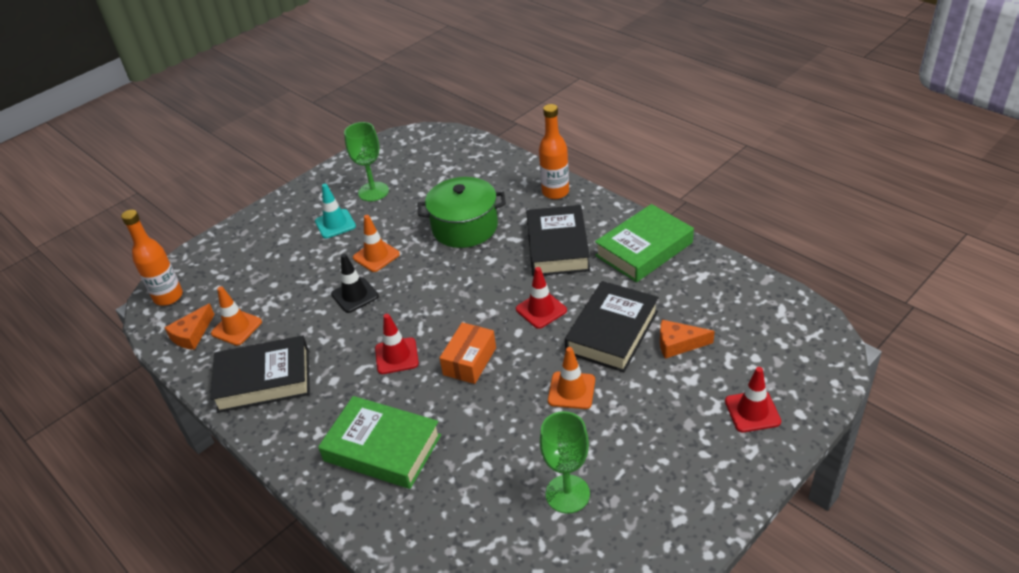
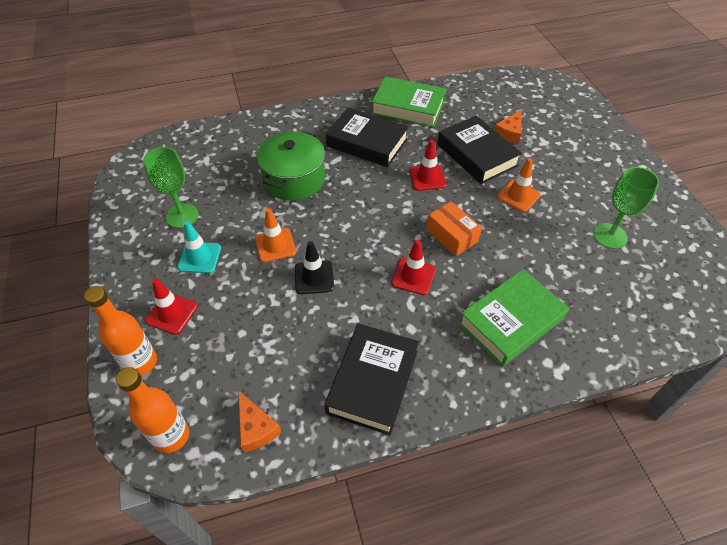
camera: 65 degrees left, 10 degrees up
(236, 328) = (279, 383): orange traffic cone -> none
(555, 192) = (304, 118): orange bottle -> orange bottle (140, 362)
(644, 249) = (408, 107): green book -> green book turned 60 degrees counterclockwise
(752, 411) = (585, 131): red traffic cone -> red traffic cone (171, 313)

